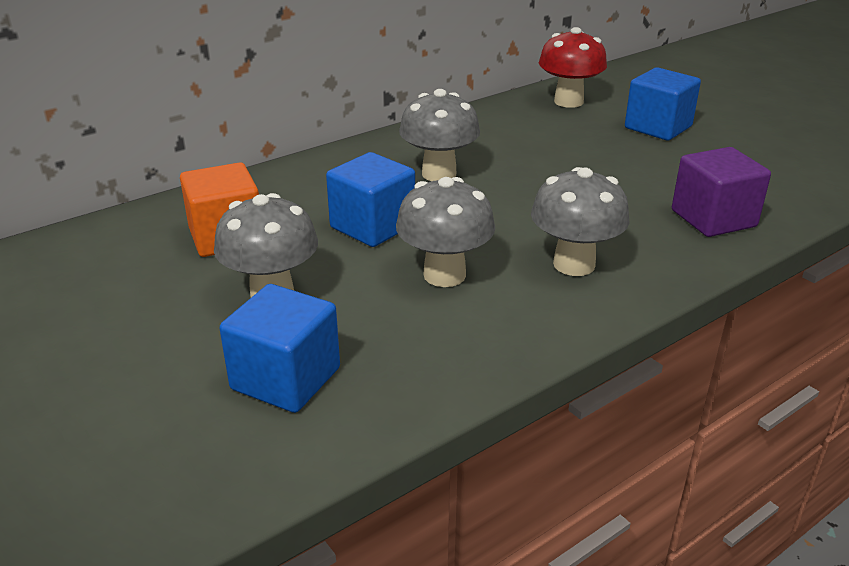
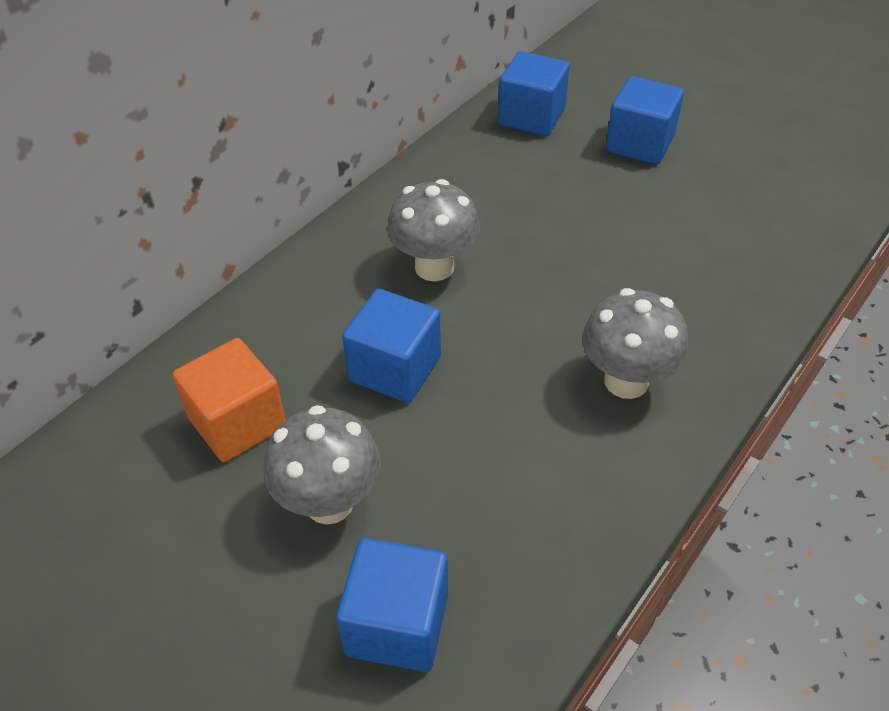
camera: 15 degrees left, 15 degrees up
(444, 275) = (501, 428): grey mushroom -> none
(568, 102) = (531, 117): red mushroom -> blue cube
(713, 218) = (739, 280): purple cube -> none

